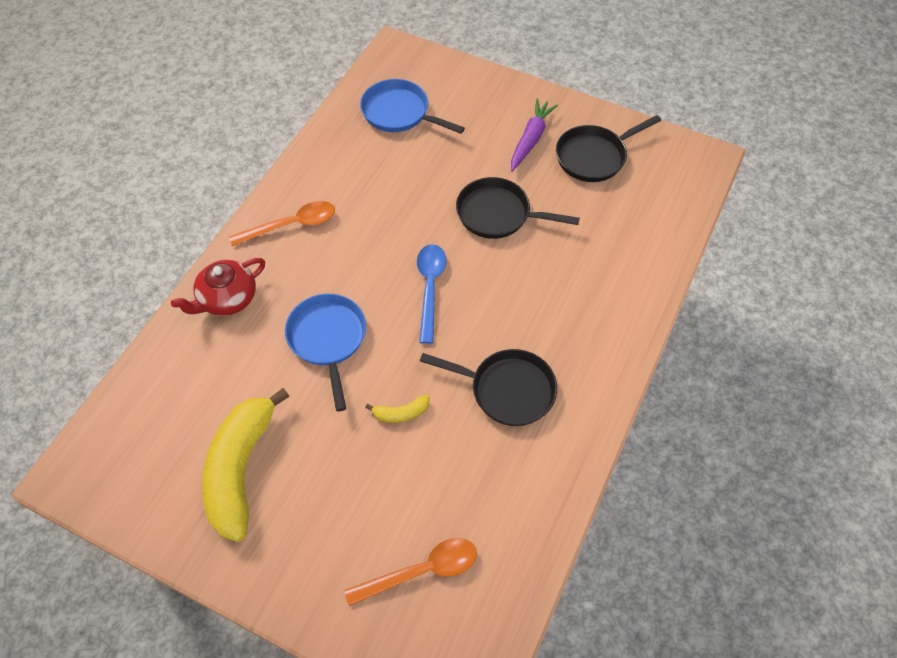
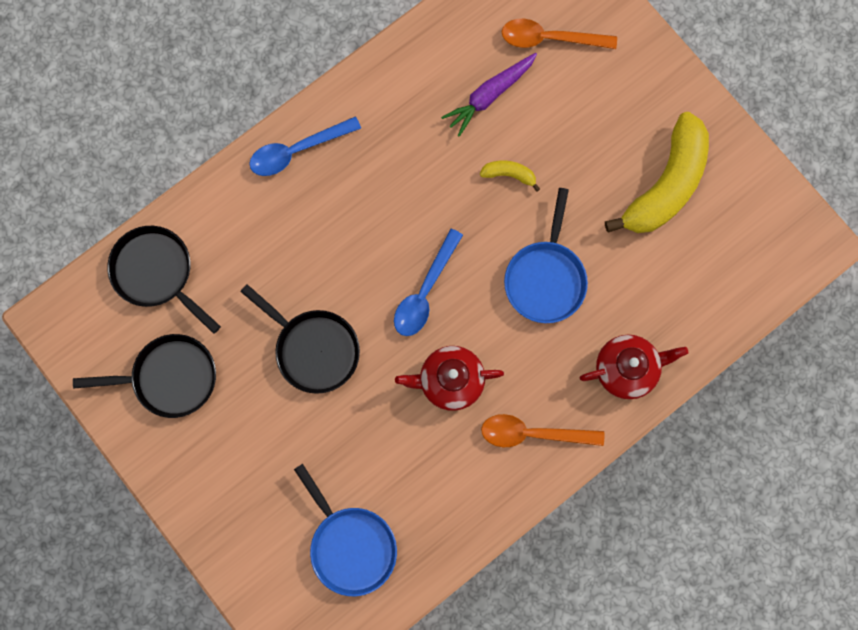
camera: 155 degrees left, 20 degrees up
(376, 234) = (450, 380): none -> red teapot
(507, 390) = (406, 155): black pan -> black pan (156, 273)
(530, 139) = (223, 434): purple carrot -> purple carrot (489, 95)
(606, 352) = (297, 150): none -> blue spoon

